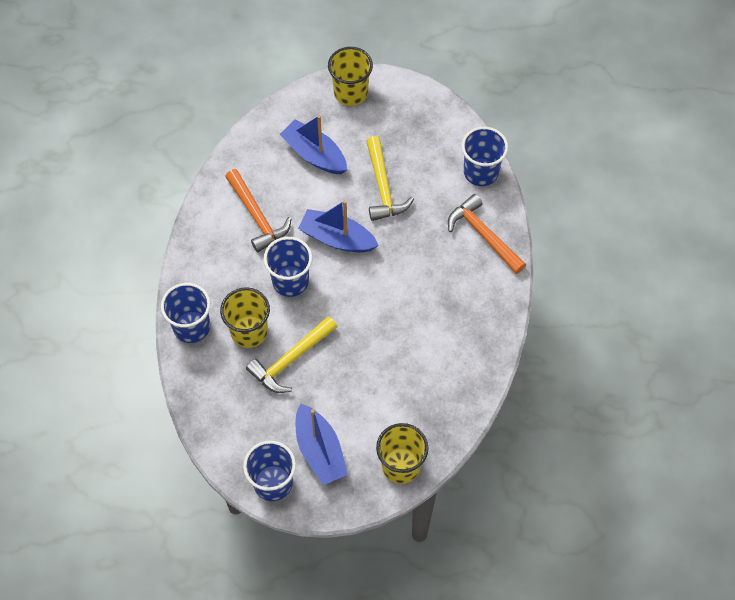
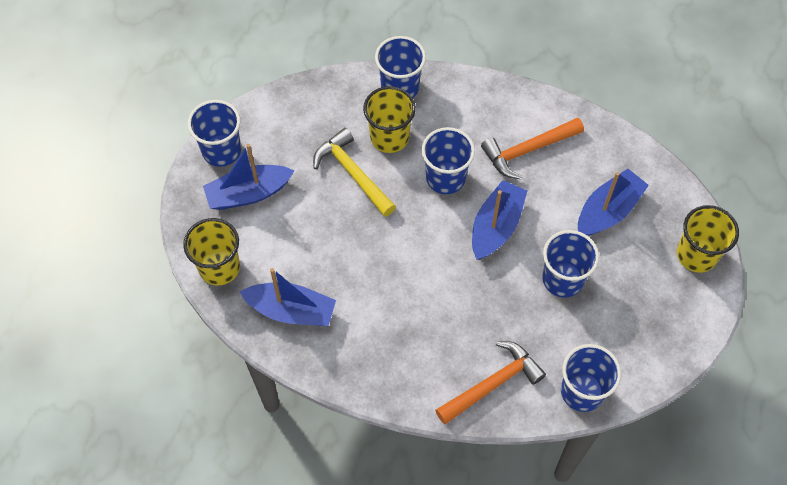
camera: 95 degrees right, 0 degrees up
(383, 187) = (562, 279): yellow hammer -> blue cup
(437, 397) = (291, 310): none -> blue boat

